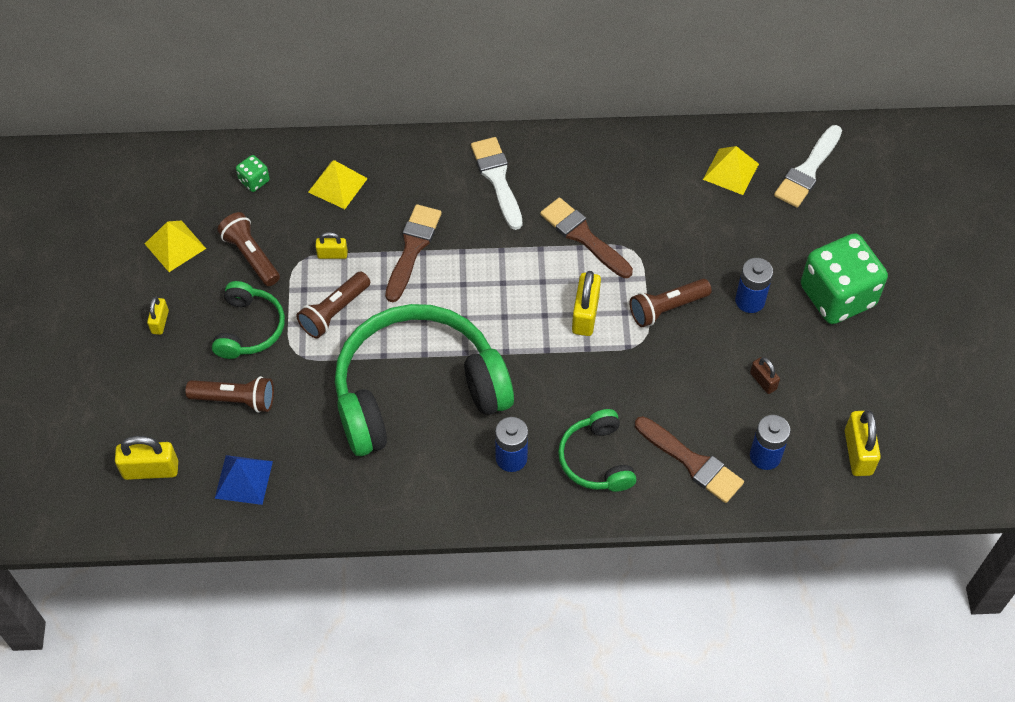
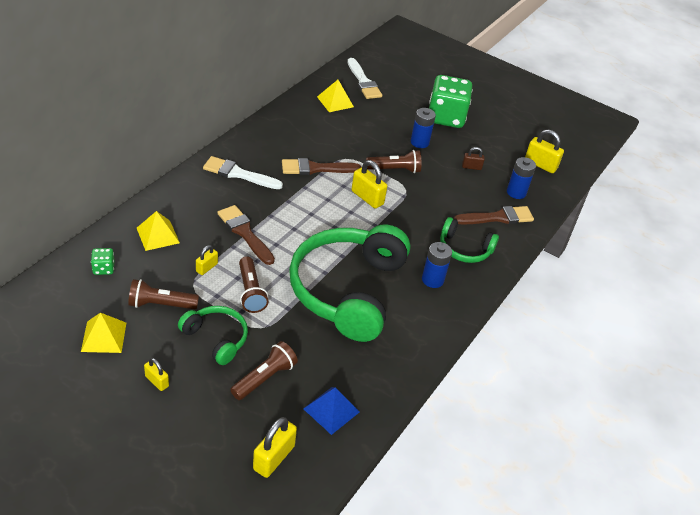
camera: 60 degrees left, 15 degrees down
(667, 308) = (395, 169): brown flashlight -> brown flashlight turned 105 degrees counterclockwise

